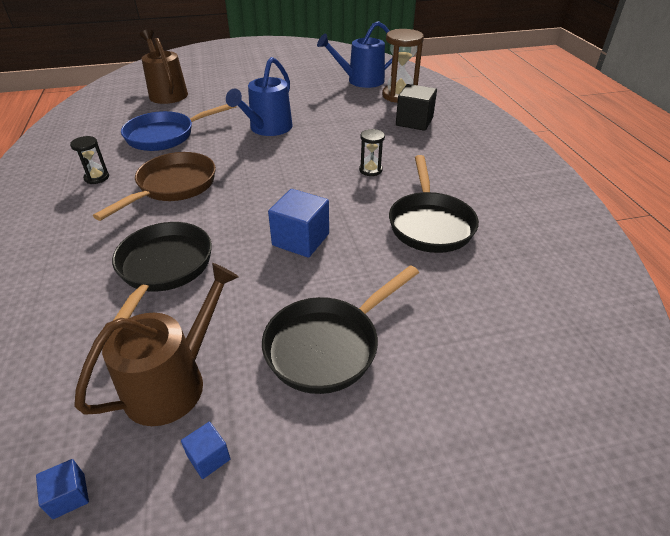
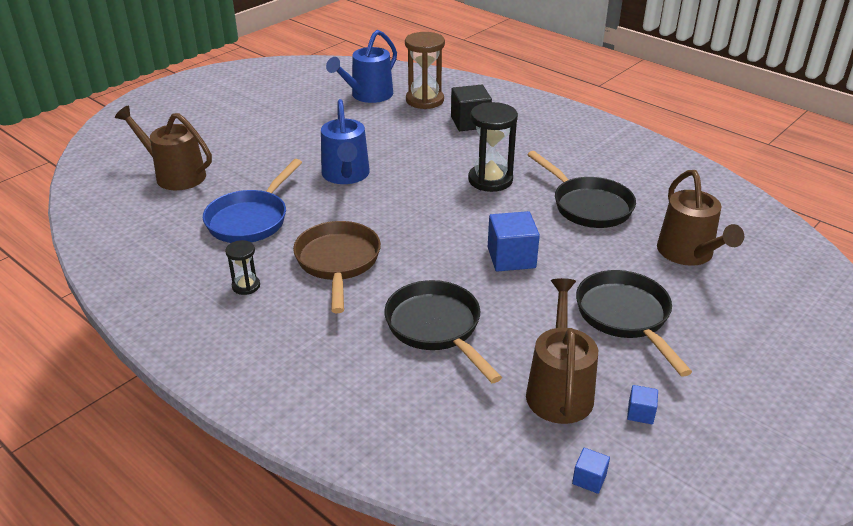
camera: 35 degrees left, 5 degrees down
(328, 345) = (625, 317): black pan -> black pan turned 150 degrees clockwise
(370, 170) = (490, 180): black hourglass -> black hourglass, size x1.90
(478, 314) = (688, 254): none -> brown watering can

